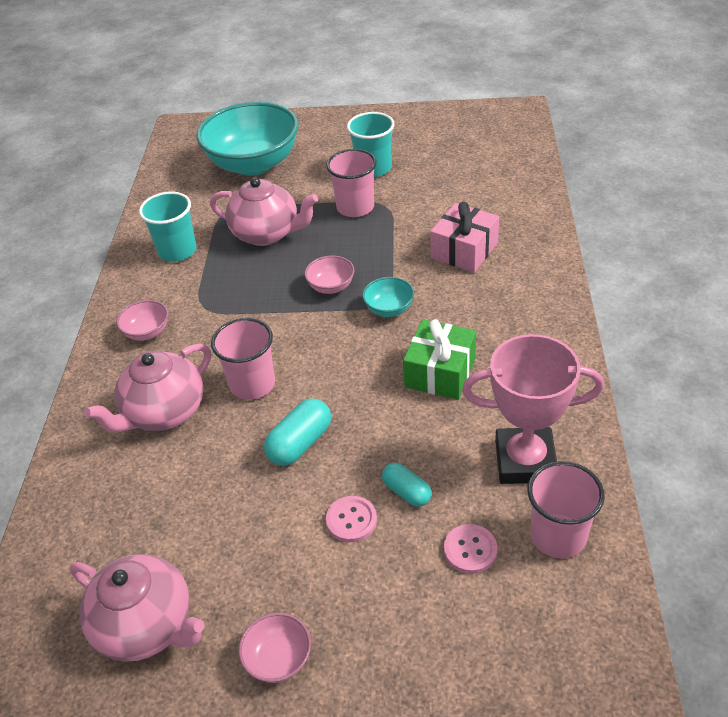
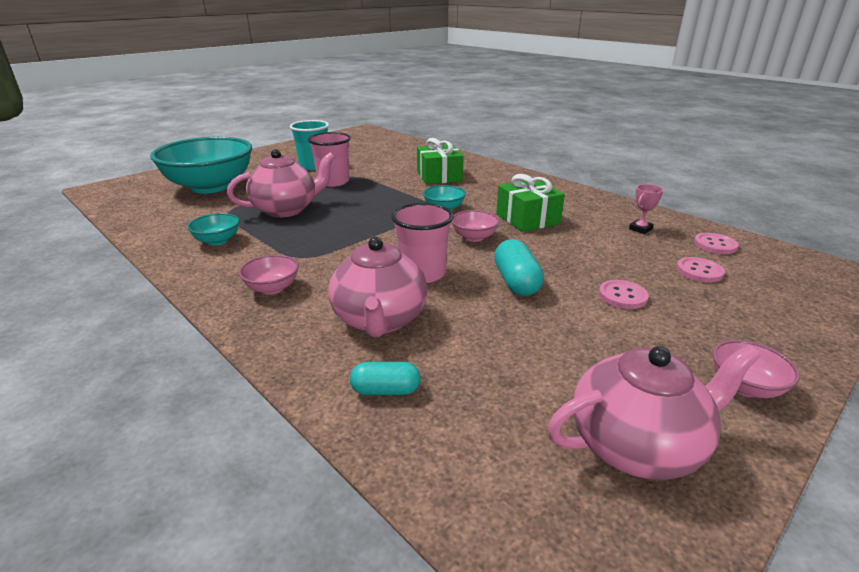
camera: 50 degrees left, 15 degrees down
(177, 251) = (217, 241): turquoise cup -> turquoise bowl
(331, 286) = (385, 214): pink bowl -> pink bowl (474, 237)
(406, 492) = (620, 268): turquoise capsule -> turquoise capsule (385, 390)
(464, 250) = (439, 176): pink gift -> green gift
(525, 461) = (640, 229): pink trophy -> pink trophy, size x0.41
(558, 536) = (715, 245): pink cup -> pink button

